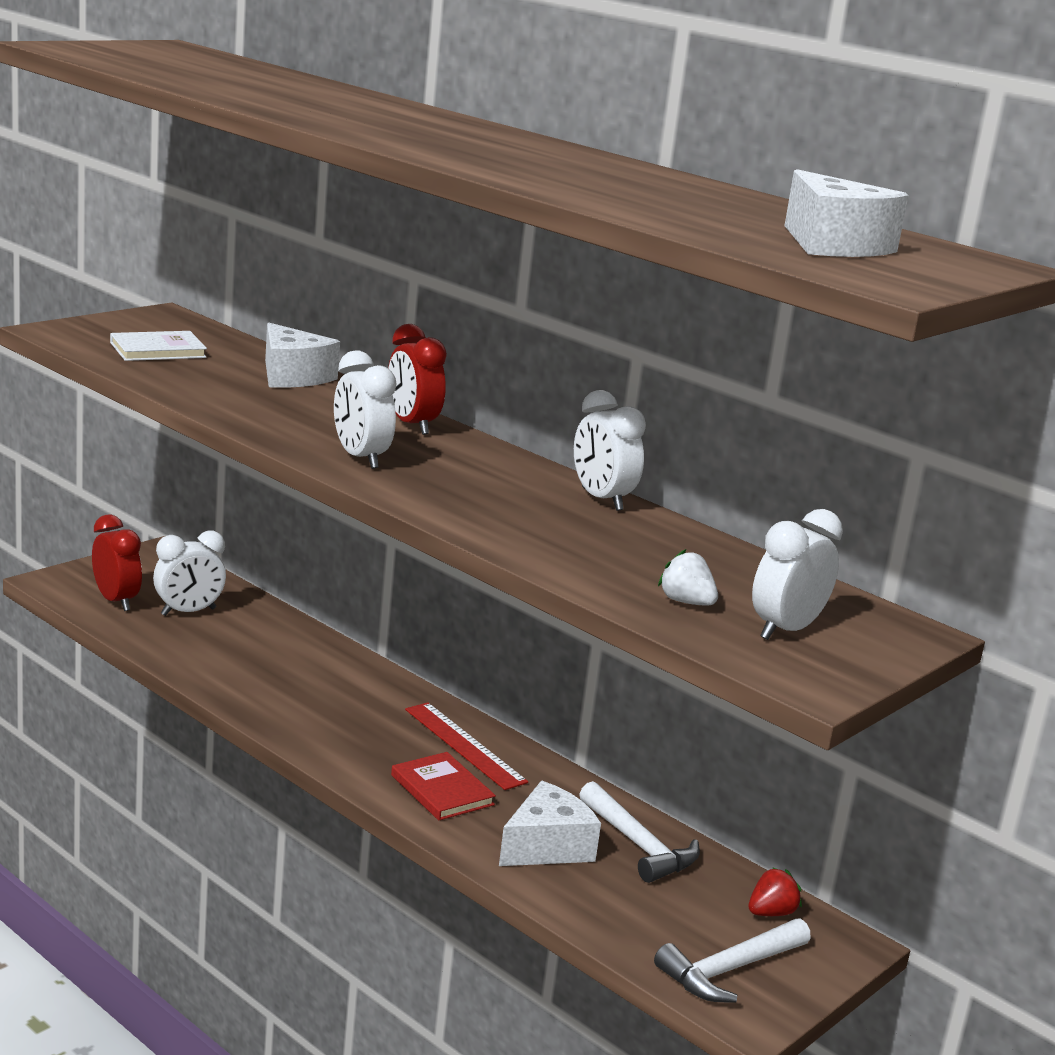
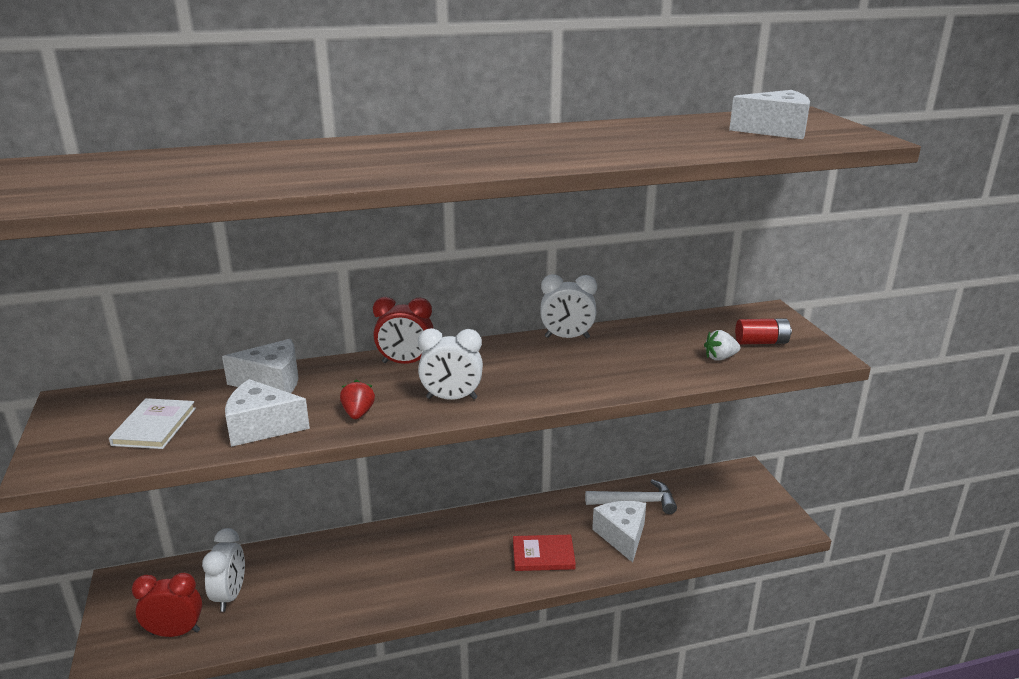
camera: 55 degrees left, 5 degrees up
(202, 388) = (261, 427): none -> white cheese
(464, 745) = (500, 527): red ruler -> none
(729, 970) = (755, 517): white hammer -> none
(771, 913) = (713, 484): red strawberry -> red strawberry (358, 413)
(786, 630) = (761, 342): white clock -> red battery

